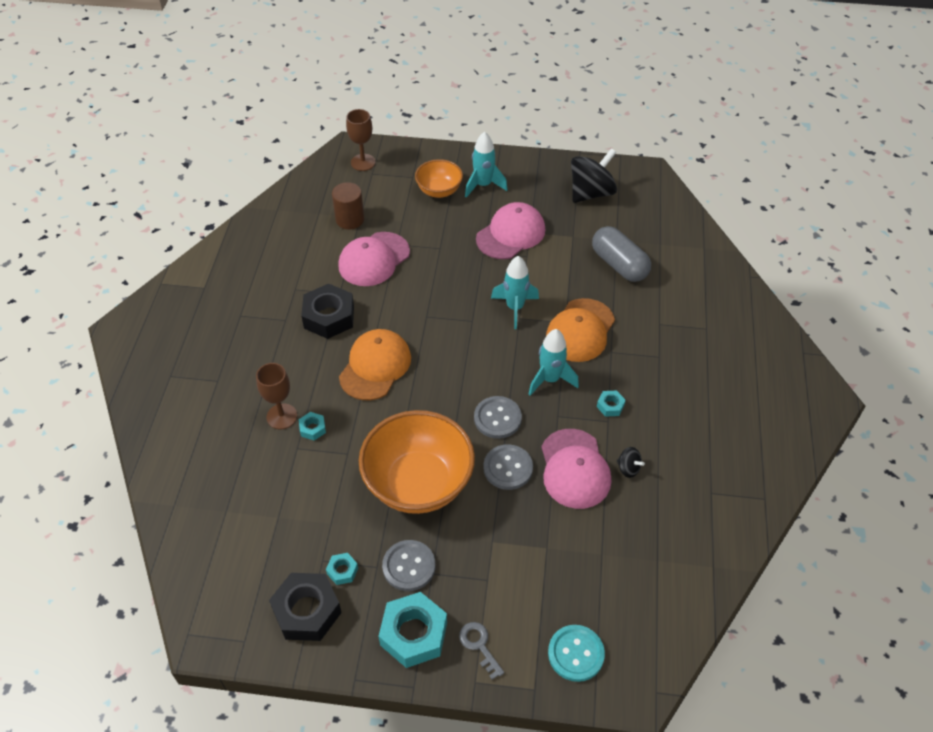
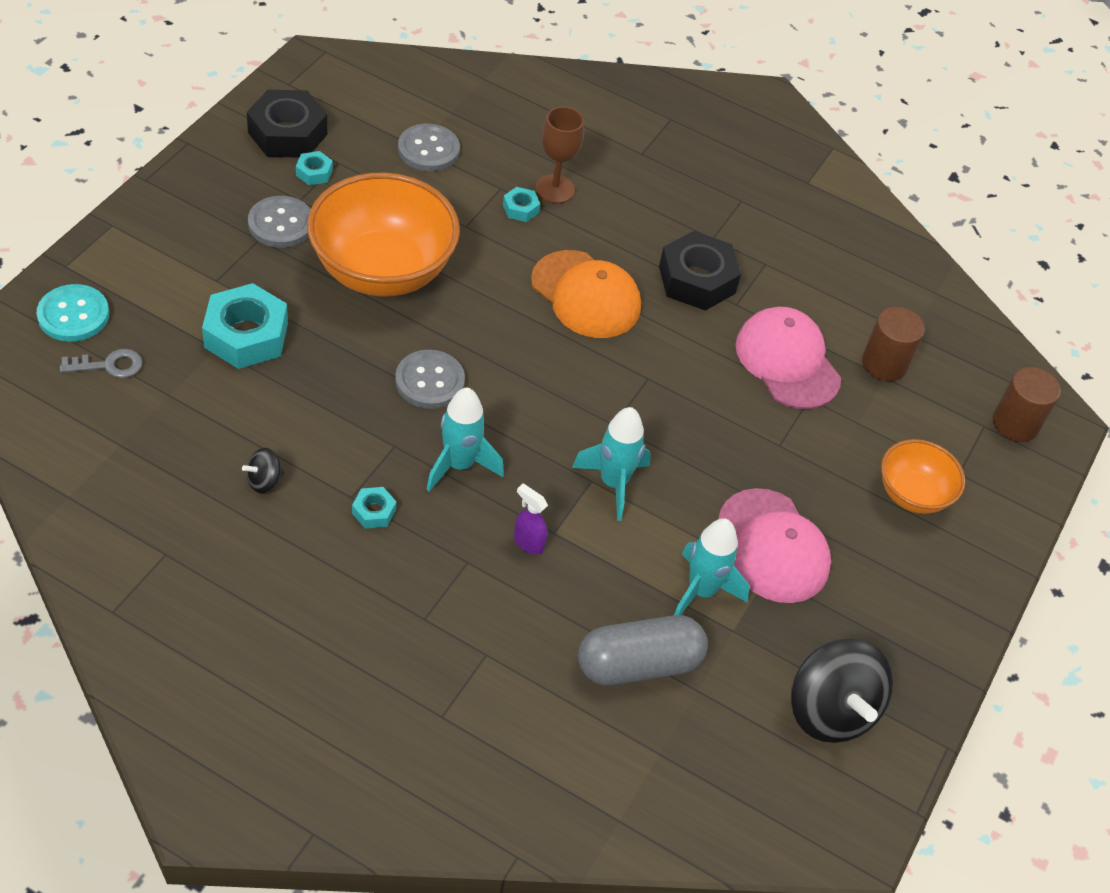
camera: 105 degrees right, 0 degrees up
(363, 162) = (1015, 423): brown goblet -> brown cylinder
(414, 634) = (200, 199): turquoise nut -> turquoise nut (246, 335)
(479, 645) = (147, 243): grey key -> grey key (109, 365)
(483, 185) = (905, 559): turquoise rocket -> turquoise rocket (701, 591)
(508, 468) = (348, 359): grey button -> grey button (428, 150)
(574, 469) = (302, 424): pink cap -> none
(580, 330) = (528, 542): orange cap -> purple spray bottle

